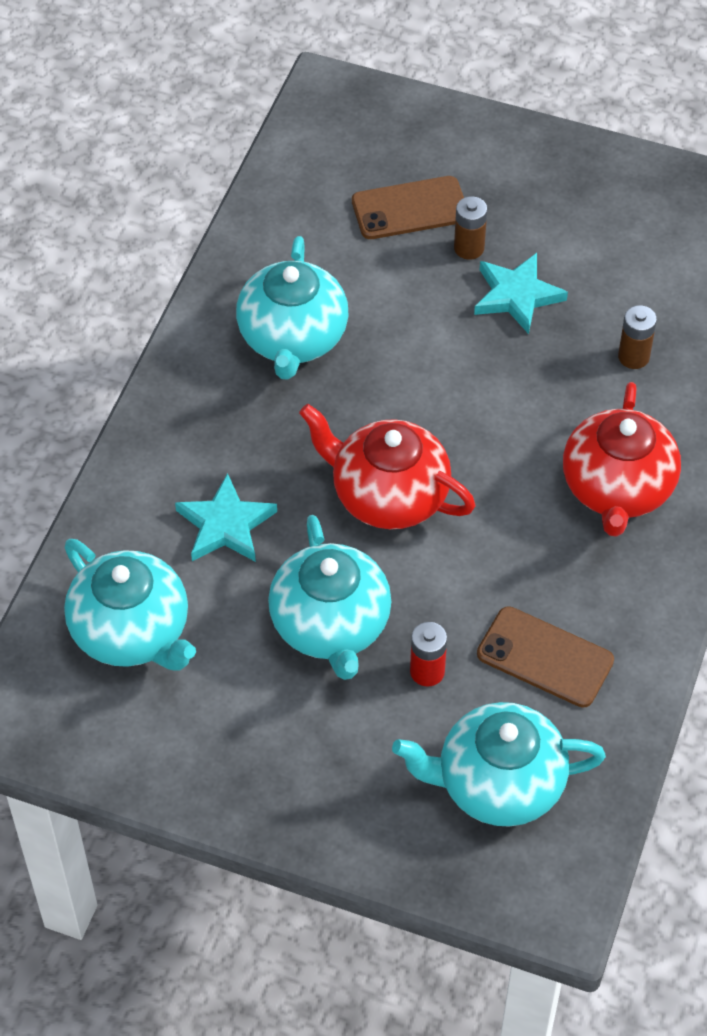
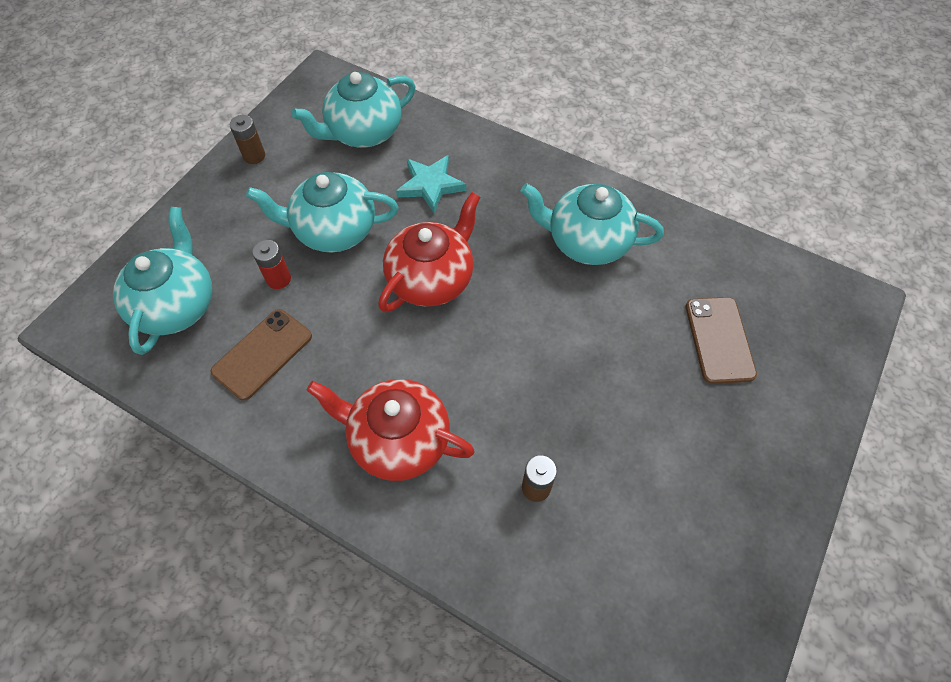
camera: 100 degrees right, 5 degrees up
(469, 248) = (672, 377): brown battery -> brown battery (254, 156)
(517, 296) = (616, 404): turquoise star -> none

